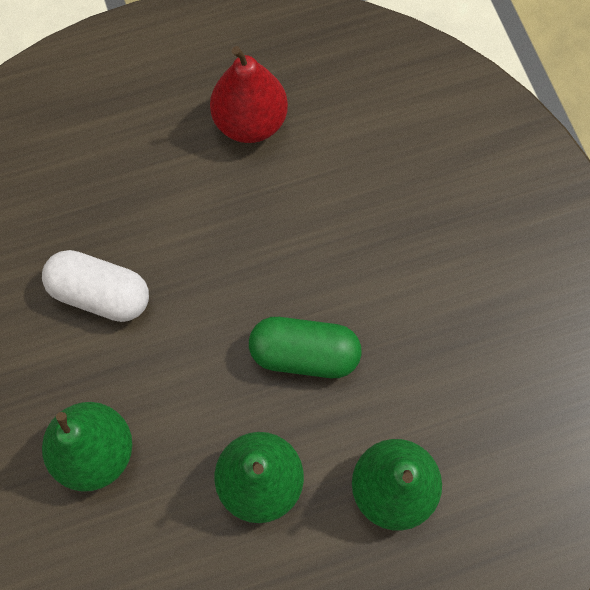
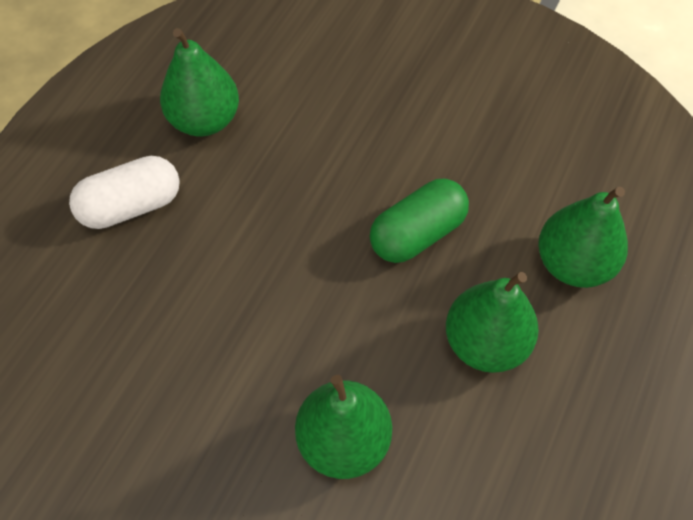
camera: 45 degrees left, 10 degrees down
(100, 294) = (219, 327): white capsule -> white capsule (131, 206)
(250, 122) = (204, 120): red pear -> green pear

